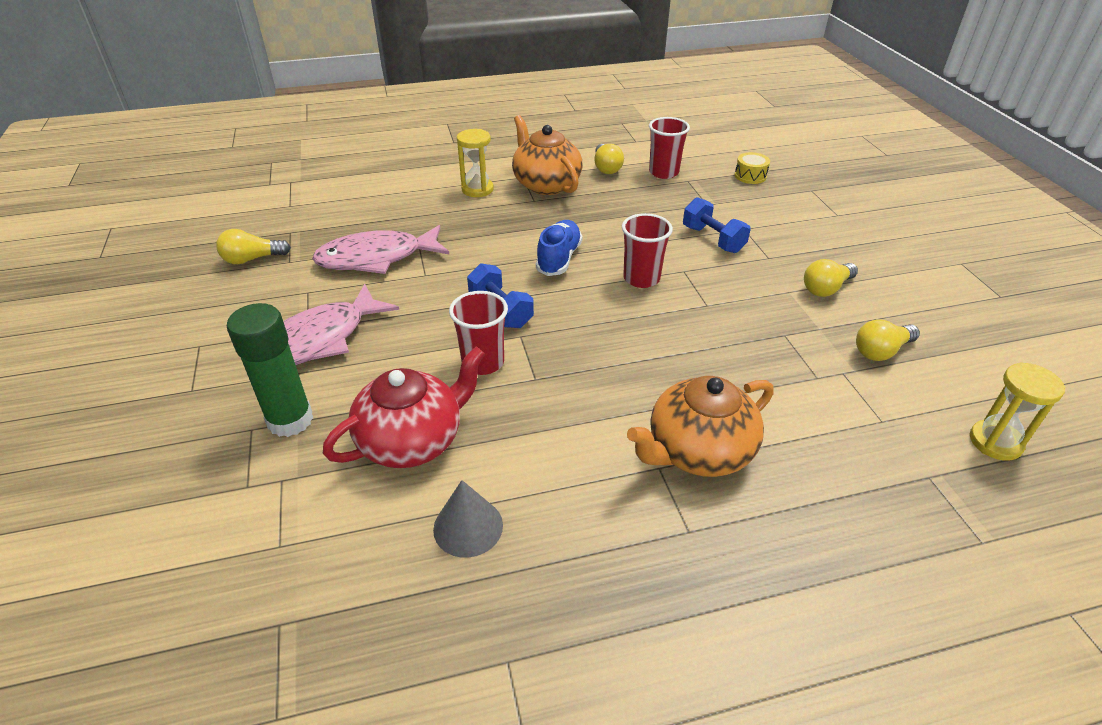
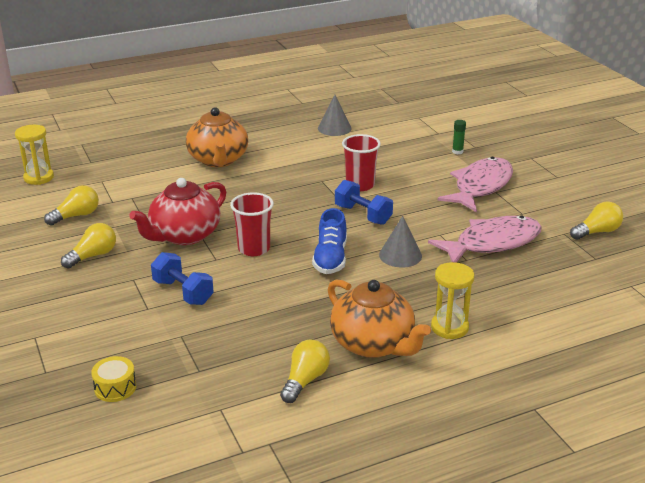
camera: 170 degrees right, 10 degrees down
(290, 420) = (457, 151): green glue stick -> green glue stick, size x0.42
(412, 440) = (381, 150): red teapot -> red teapot (184, 235)
(483, 255) = (400, 255): none -> grey cone
(606, 168) = (305, 380): yellow light bulb -> yellow light bulb turned 45 degrees clockwise
(663, 172) = (229, 381): red cup -> none
(698, 451) = (218, 160): orange teapot -> orange teapot turned 120 degrees clockwise

